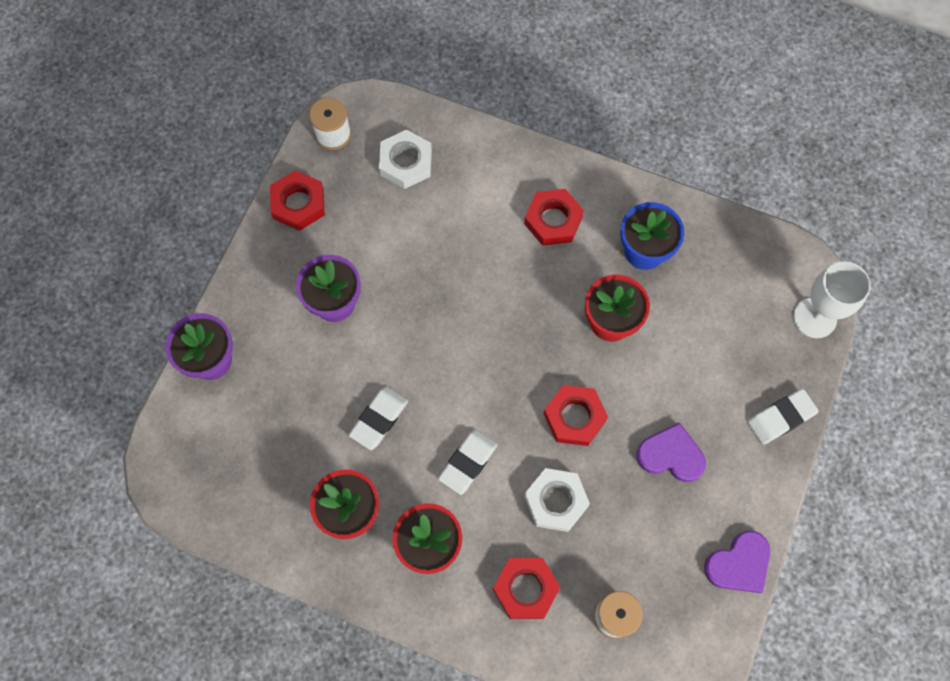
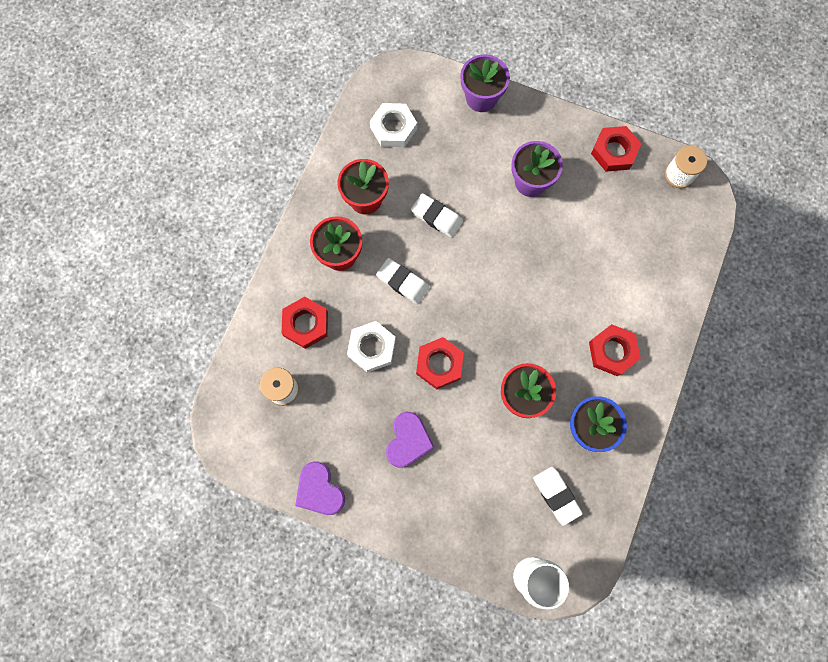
camera: 90 degrees right, 5 degrees up
(406, 163) = (657, 232): white nut -> white nut (393, 128)
(781, 418) = (440, 537): white eraser -> white eraser (556, 495)

